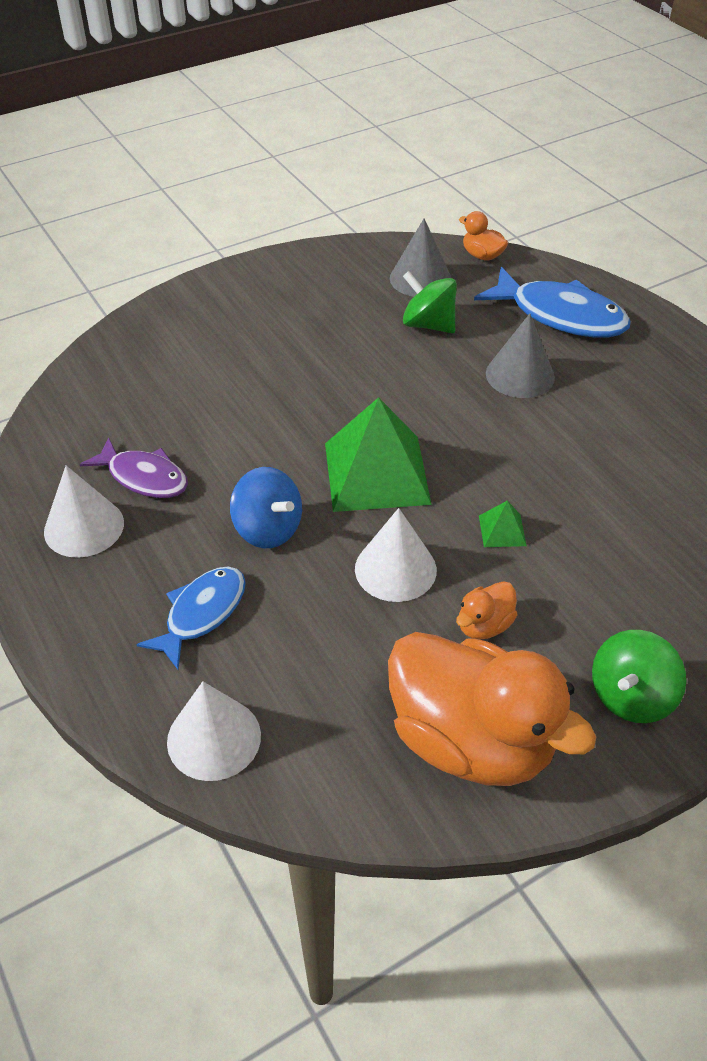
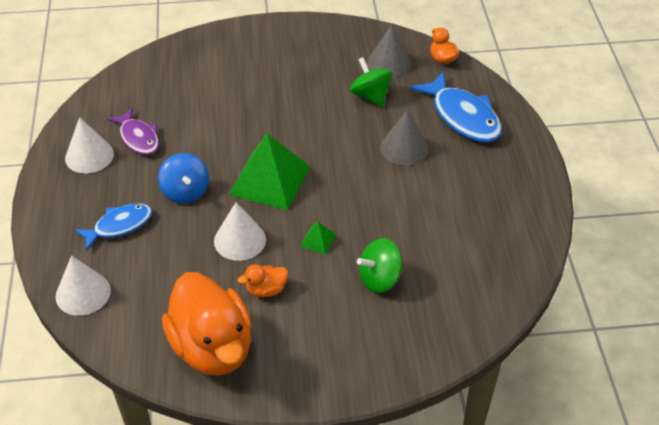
camera: 25 degrees right, 0 degrees up
(630, 696) = (319, 360): green spinning top -> green spinning top (379, 279)

